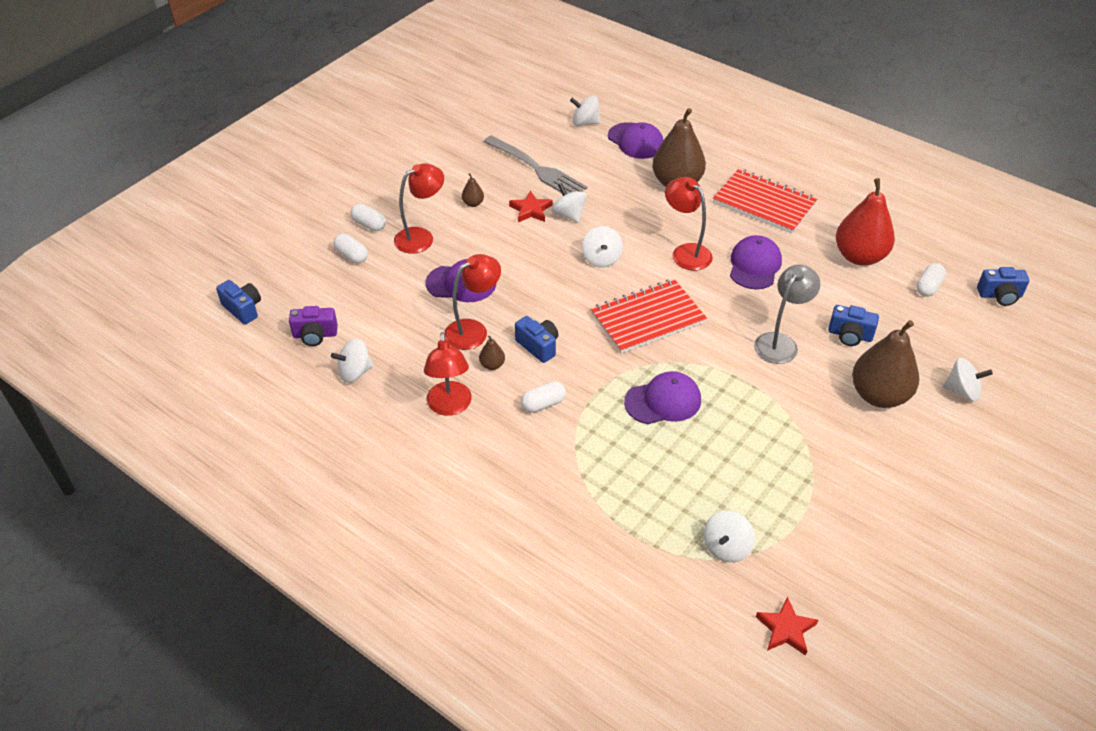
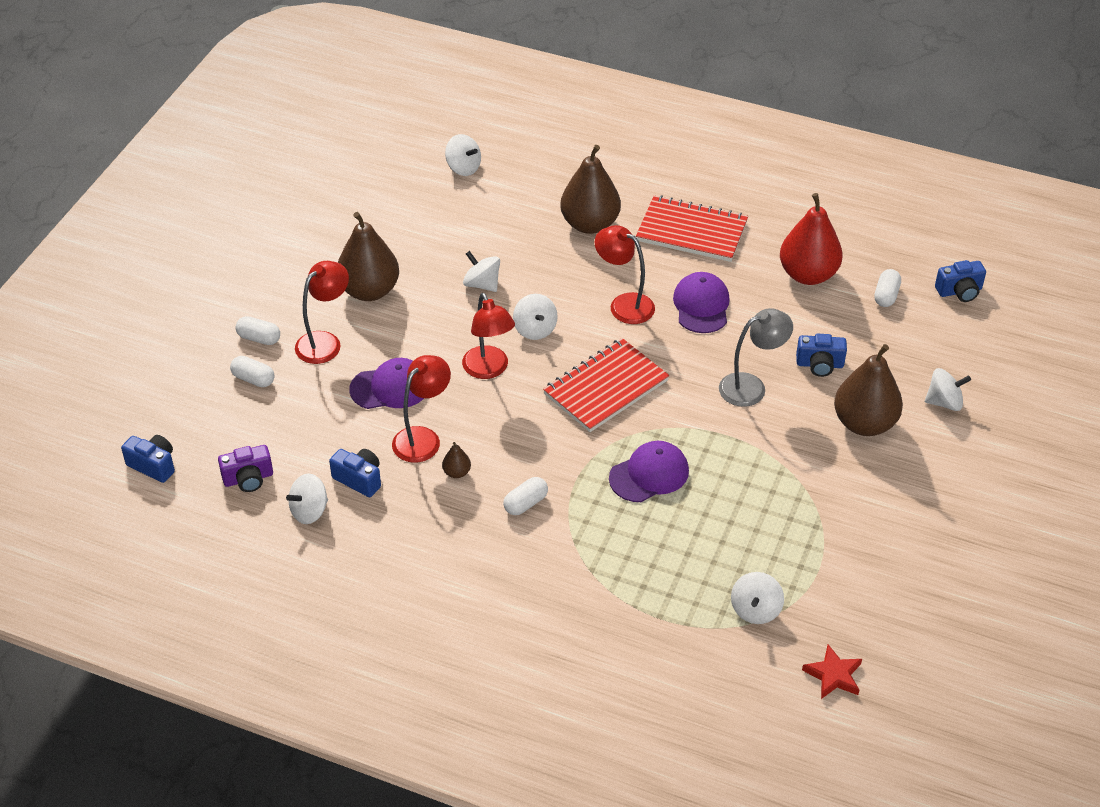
camera: 15 degrees left, 0 degrees up
(450, 406) = (427, 527): red lamp -> red lamp (489, 370)
(473, 203) = (369, 290): brown pear -> brown pear, size x2.39
(530, 210) = (438, 286): red star -> none
(537, 169) = (428, 235): grey fork -> none
(538, 346) = (499, 441): blue camera -> blue camera (359, 479)
(585, 122) = (463, 168): white spinning top -> white spinning top turned 135 degrees counterclockwise
(635, 141) = (529, 181): purple cap -> none
(780, 342) = (751, 386): grey lamp -> grey lamp turned 45 degrees clockwise

